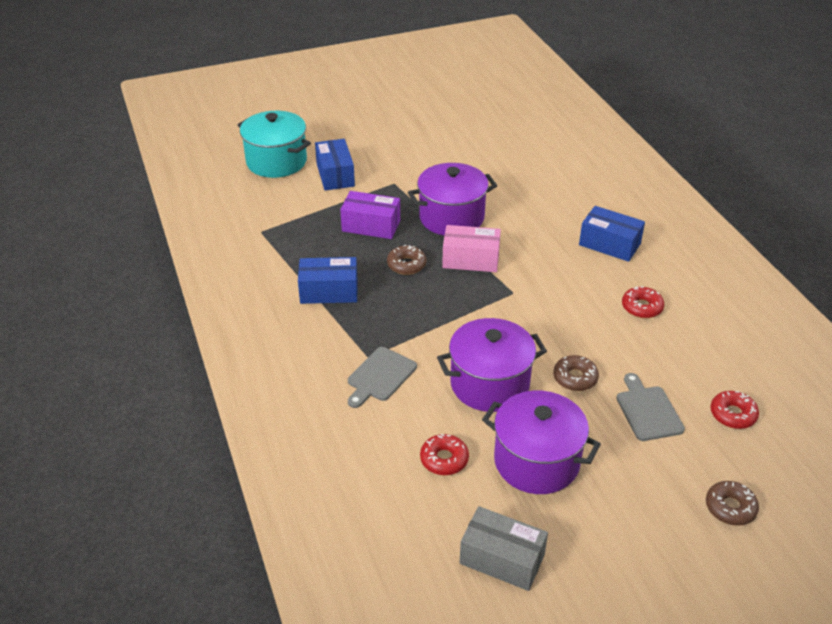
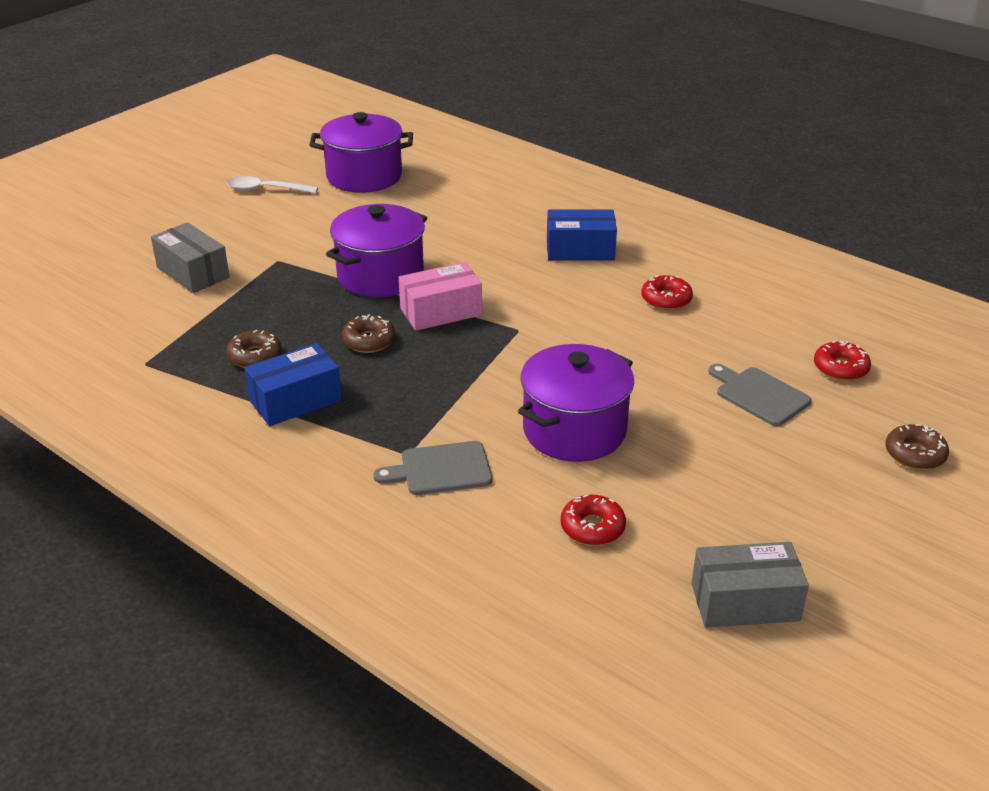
camera: 30 degrees left, 5 degrees down
(276, 162) = (98, 280): turquoise pot -> none
(335, 175) = (193, 272): blue box -> grey box
(371, 226) = (288, 313): purple box -> none
(380, 376) = (441, 469): grey cutting board -> grey cutting board turned 75 degrees clockwise
(426, 125) = (265, 189): none -> white spoon
(536, 461) = (693, 488): purple pot -> purple pot (364, 176)
(575, 378) = (659, 391): brown donut -> brown donut (255, 356)

